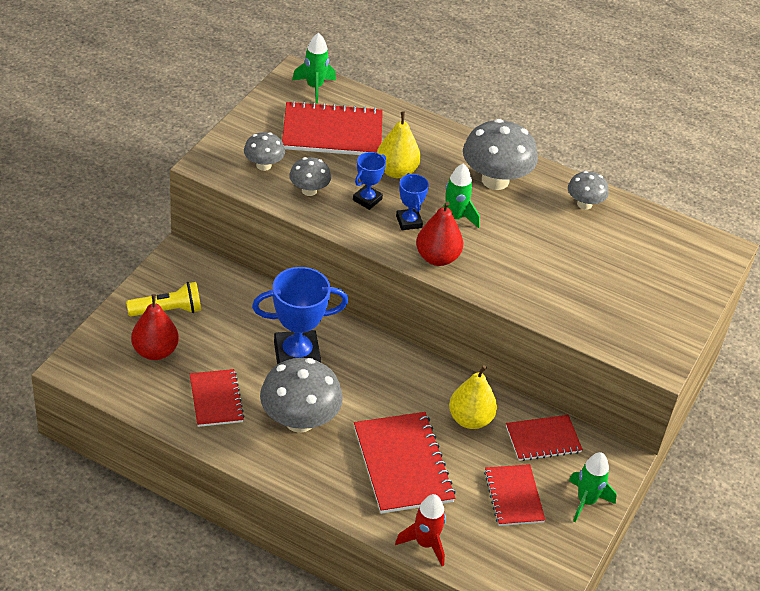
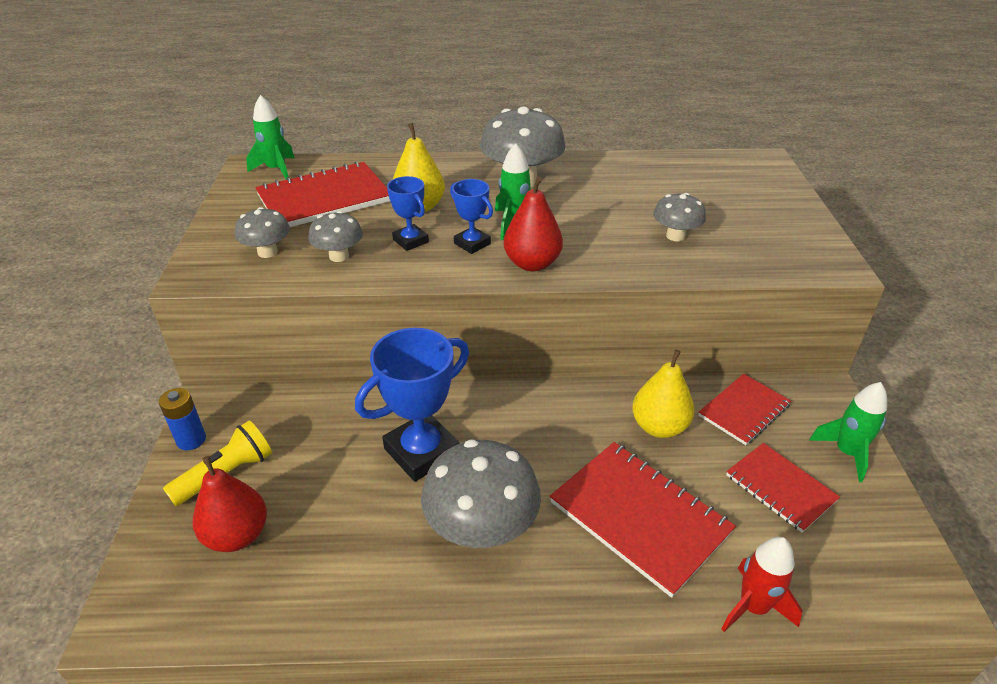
camera: 25 degrees left, 5 degrees down
(158, 277) = (191, 440): none -> blue battery
(216, 399) = (358, 558): red notebook -> none
(367, 200) = (410, 241): blue trophy -> blue trophy turned 45 degrees counterclockwise
(584, 204) = (618, 170): grey mushroom -> grey mushroom (675, 236)

